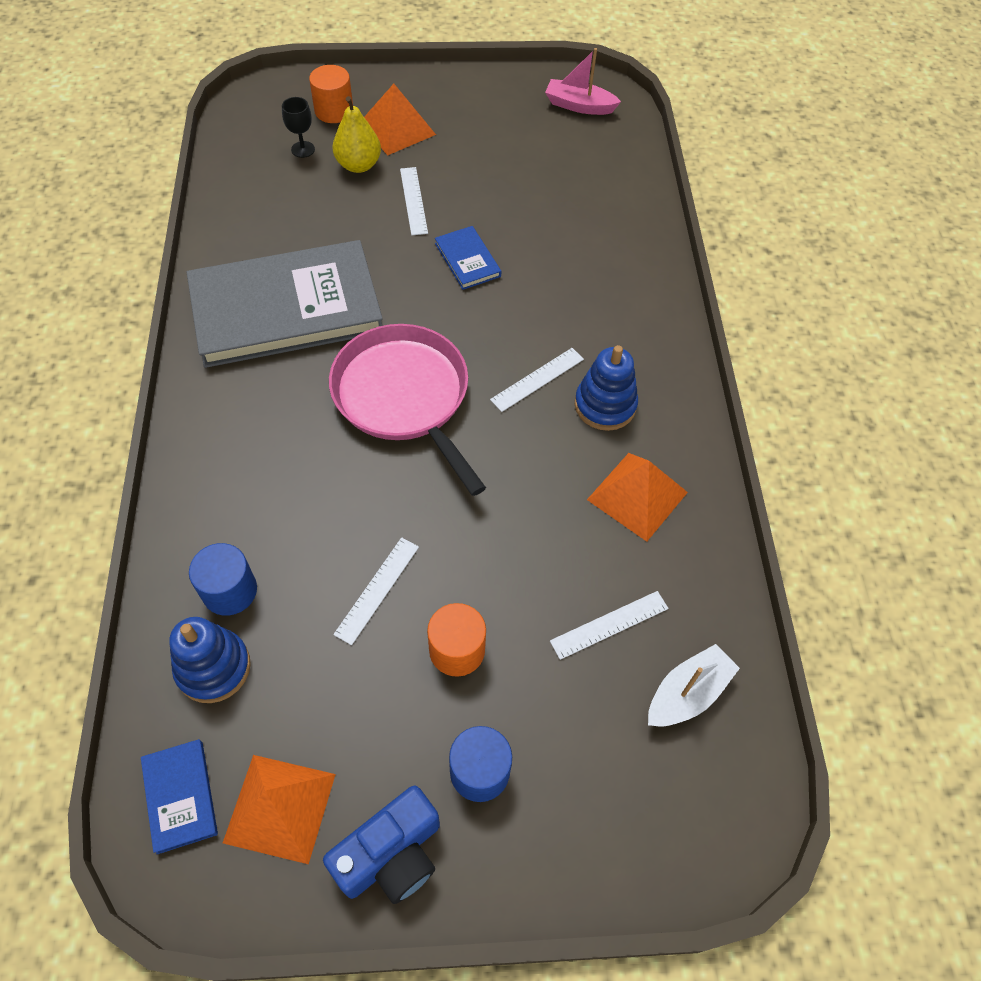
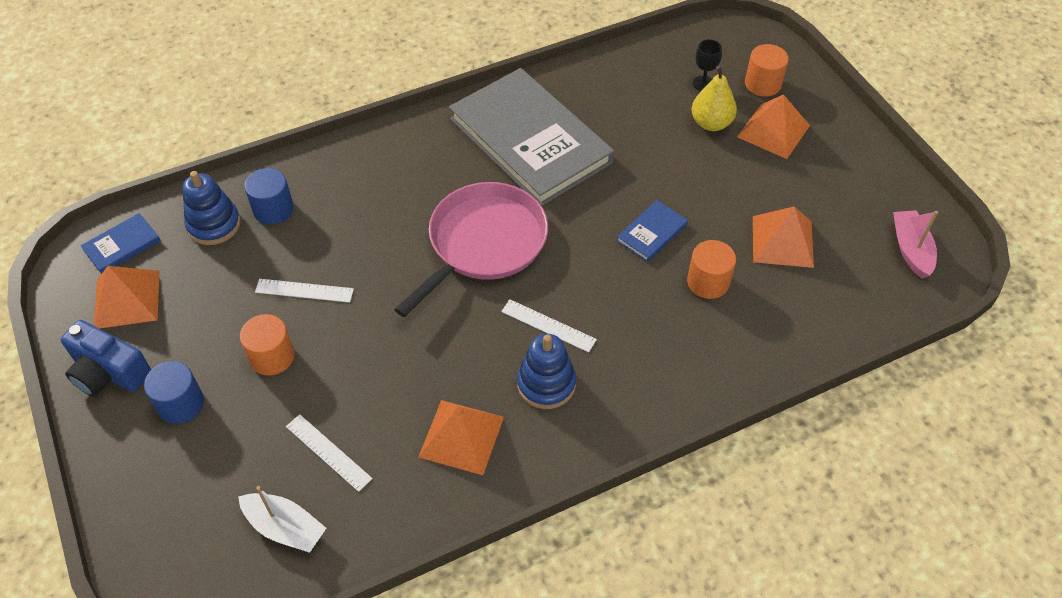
camera: 70 degrees right, 5 degrees down
(413, 200) = (695, 173): white ruler -> none
(528, 176) = (782, 241): none -> orange pyramid
(546, 243) = (708, 282): none -> orange cylinder

